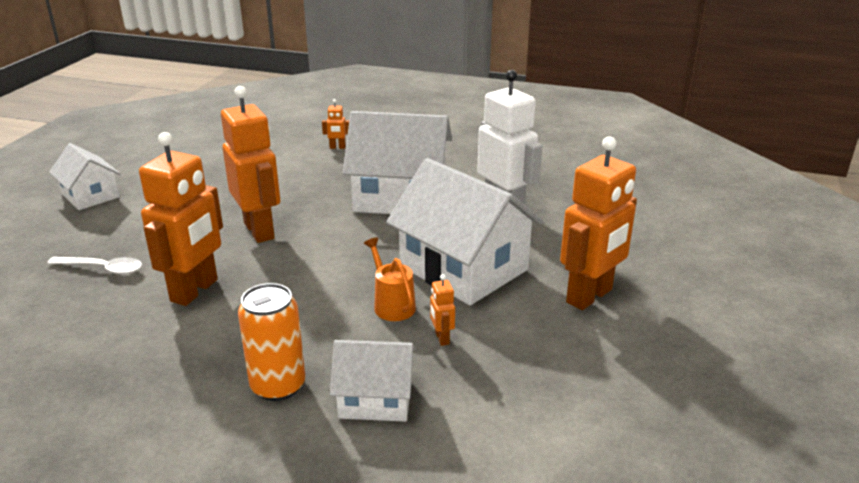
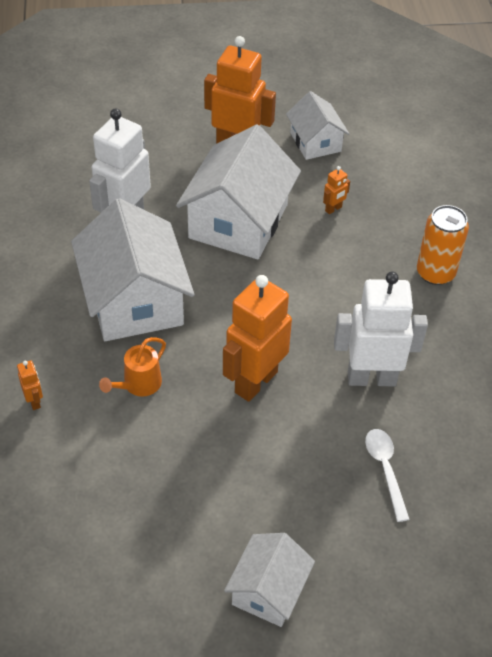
camera: 115 degrees left, 20 degrees up
(195, 290) = (371, 378): orange robot -> white robot
(375, 398) = (412, 222): white house -> white house (315, 142)
(391, 304) = (312, 247): orange watering can -> orange watering can (138, 385)

